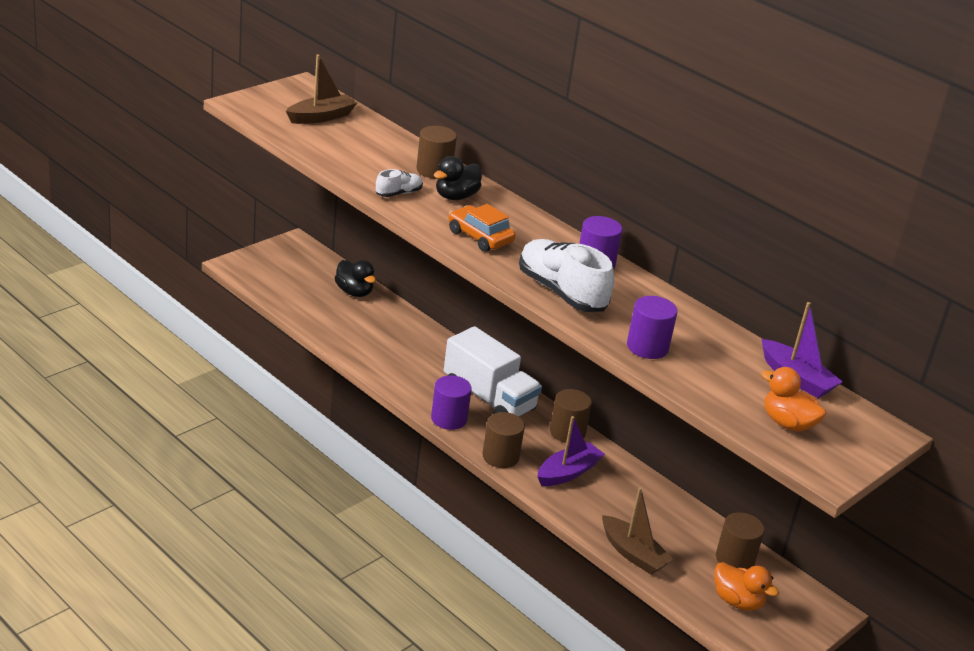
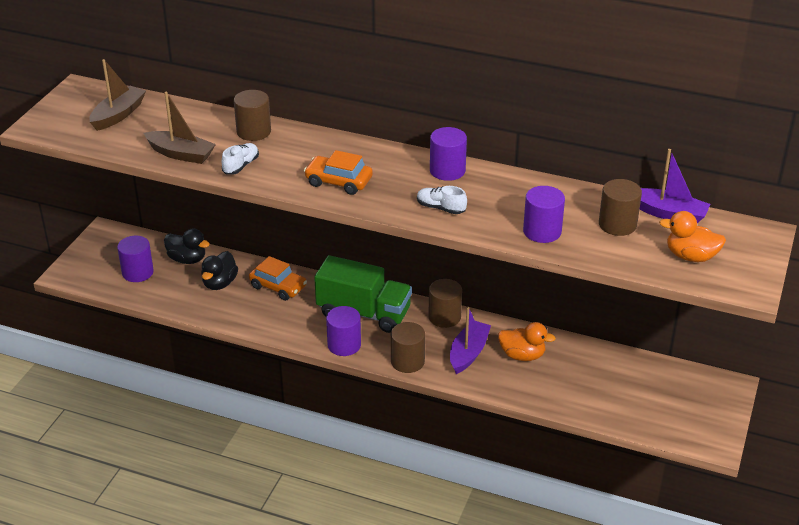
camera: 20 degrees left, 5 degrees up
(300, 287) = (137, 272): none -> purple cylinder
(422, 346) = (278, 286): none -> orange car
(456, 196) = (290, 150): black duck -> black duck (219, 283)
(489, 398) = (364, 313): white truck -> green truck
(561, 292) = (441, 208): white shoe -> white shoe, size x0.49
(633, 554) = (563, 402): brown boat -> brown boat (181, 154)
(735, 559) = (638, 373): brown cylinder -> brown cylinder (617, 224)
(737, 601) = (663, 408): orange duck -> orange duck (522, 355)

